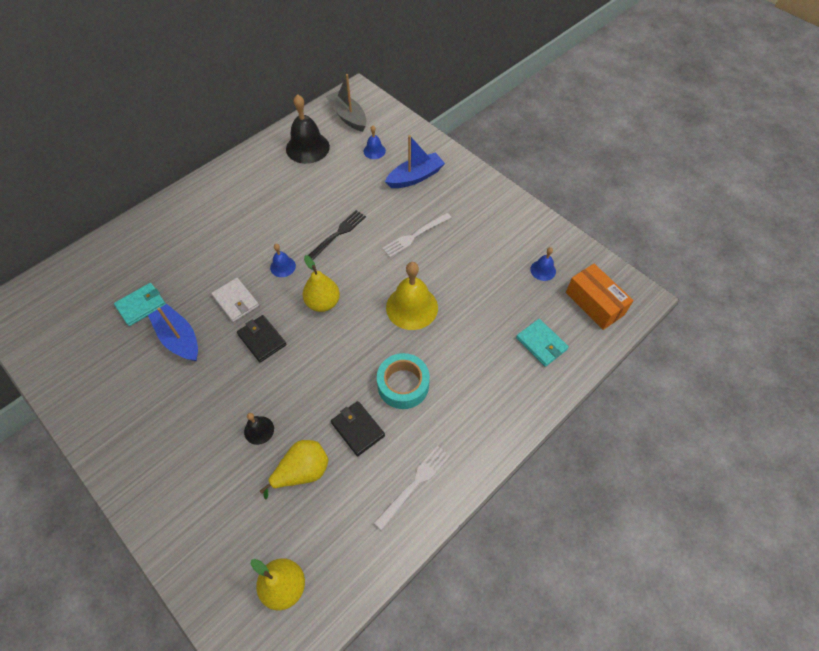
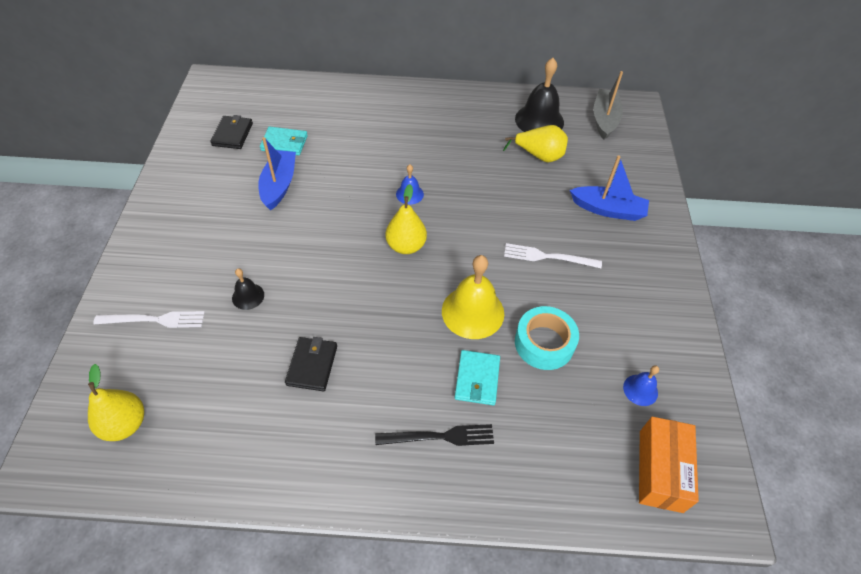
camera: 45 degrees right, 5 degrees down
(236, 301) = (346, 191): white wallet -> none
(262, 339) = (330, 234): black wallet -> black wallet (232, 134)
(302, 472) = (237, 356): yellow pear -> yellow pear (539, 156)
(337, 235) = (481, 204): black fork -> black fork (439, 437)
(374, 151) = (595, 162): blue bell -> none
(403, 385) = (388, 366): turquoise tape -> turquoise tape (544, 343)
(414, 484) = (298, 453): white fork -> white fork (154, 320)
(541, 344) = (555, 453): turquoise wallet -> turquoise wallet (477, 379)

